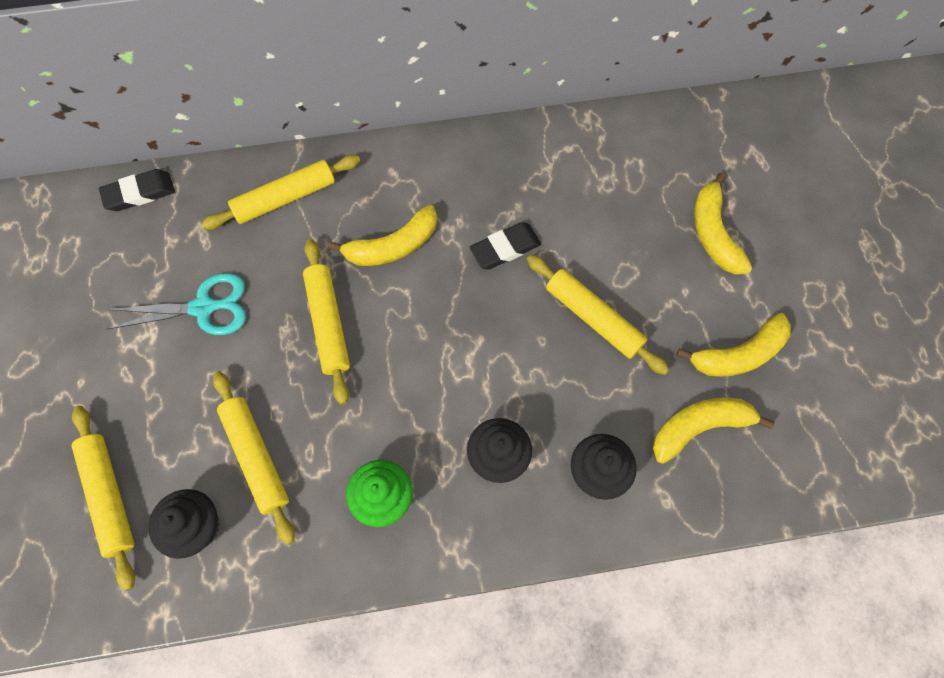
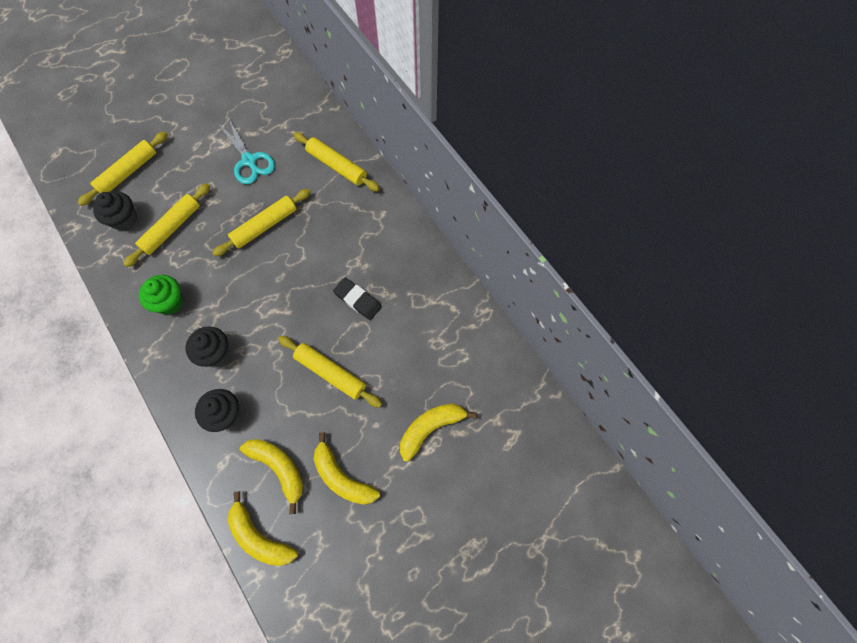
camera: 65 degrees right, 0 degrees up
(139, 193) = (306, 95): black eraser -> none
(392, 246) = (330, 236): yellow banana -> yellow banana (259, 536)
(593, 318) = (331, 373): yellow rolling pin -> yellow rolling pin turned 75 degrees counterclockwise

